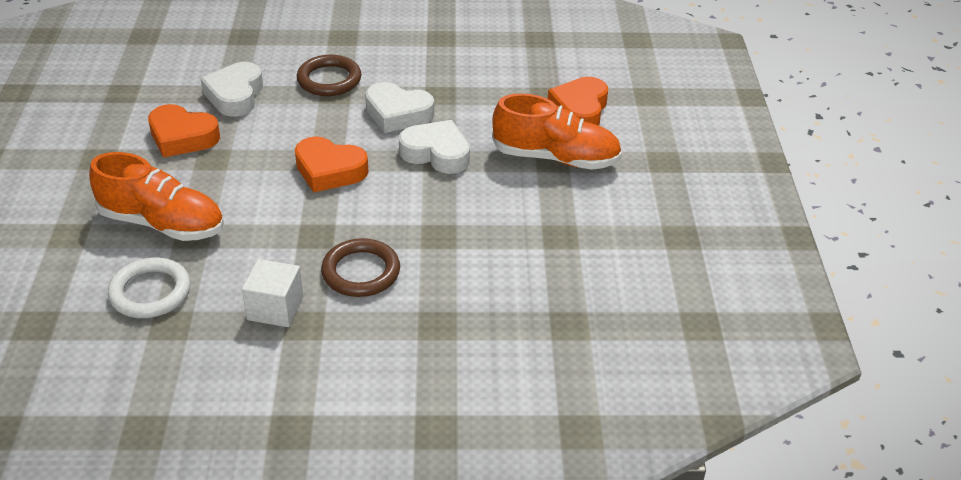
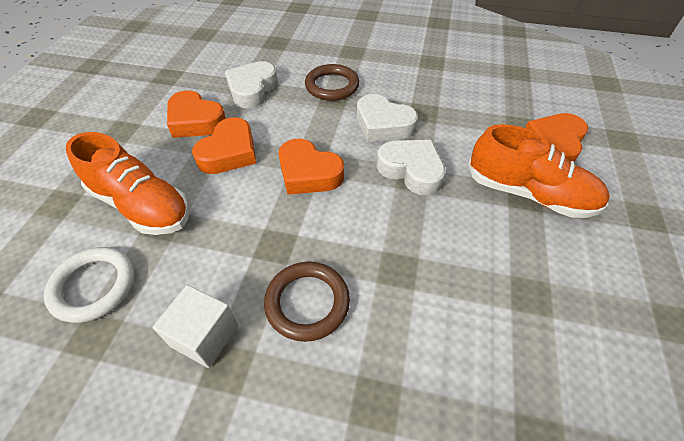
camera: 15 degrees right, 10 degrees up
(235, 163) = (229, 152): none -> orange heart

